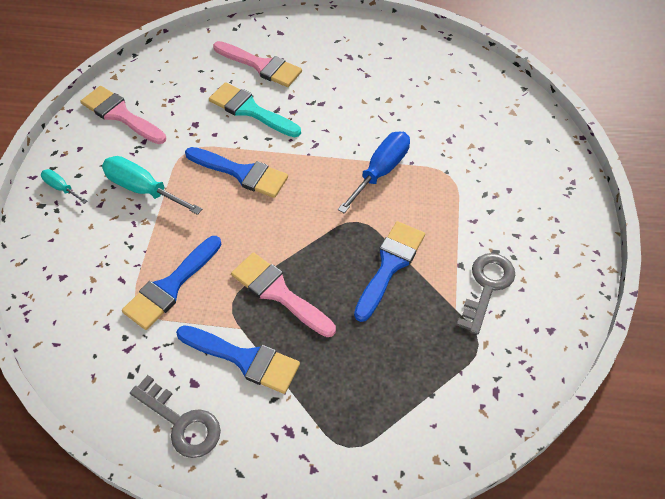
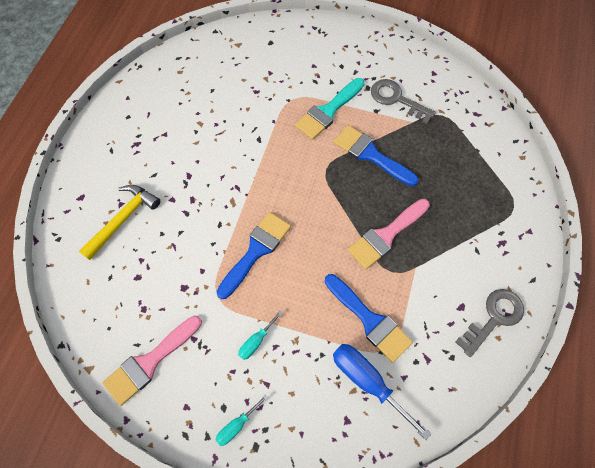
camera: 80 degrees left, 10 degrees up
(143, 189) = (256, 341): turquoise screwdriver -> turquoise screwdriver, size x0.53
(244, 359) = (443, 267): blue brush -> none
(250, 110) = (180, 235): turquoise brush -> turquoise brush (328, 111)
(261, 66) = (123, 219): pink brush -> yellow hammer
(381, 171) = (278, 144): blue screwdriver -> blue screwdriver (367, 381)

